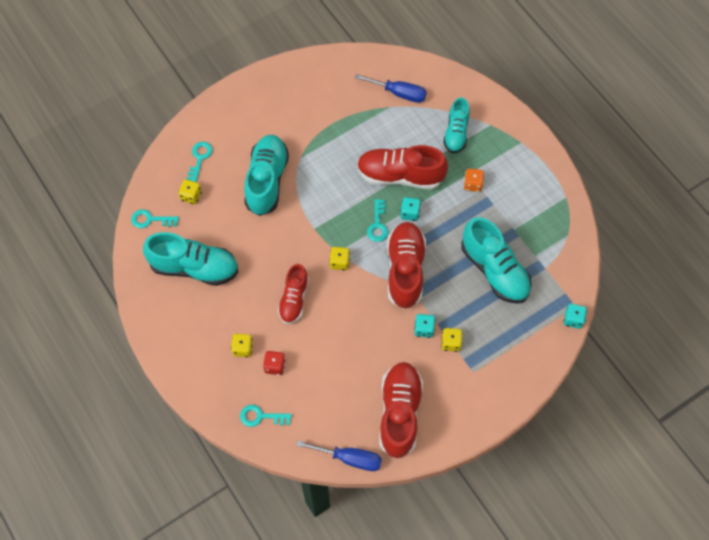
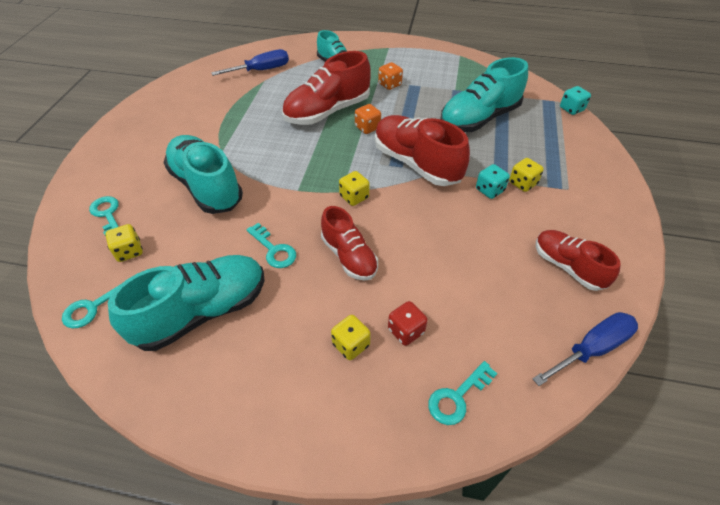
camera: 45 degrees left, 15 degrees down
(378, 225) = (351, 151): turquoise key -> turquoise key (274, 250)
(399, 413) = (568, 267): red shoe -> red shoe, size x0.63
(410, 213) = (367, 127): turquoise dice -> orange dice
(494, 270) = (479, 118): turquoise shoe -> turquoise shoe turned 135 degrees clockwise

